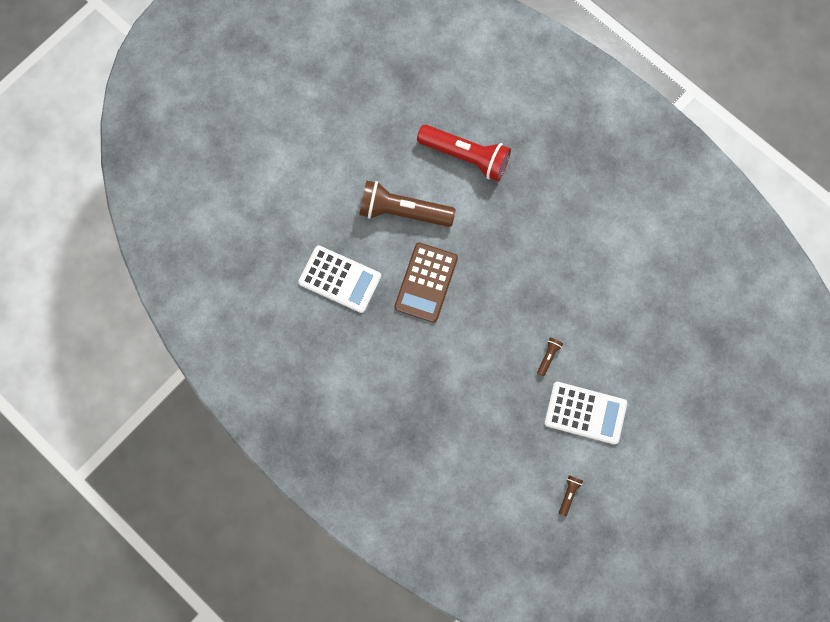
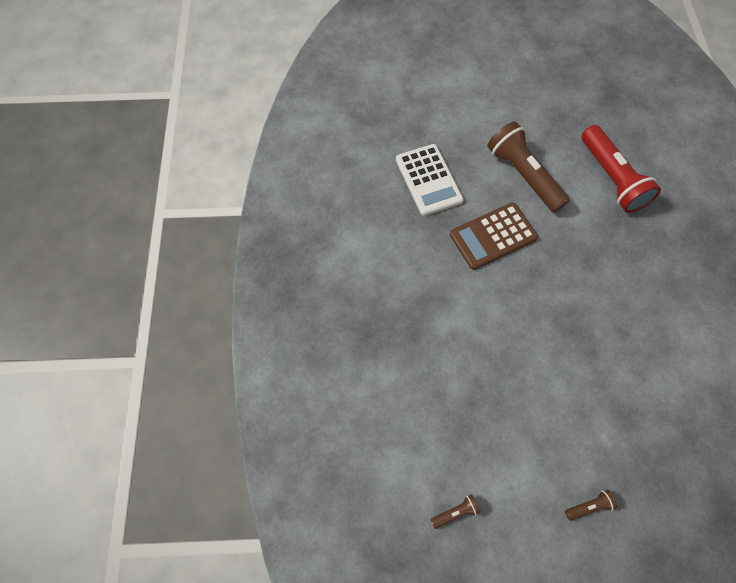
camera: 45 degrees right, 10 degrees down
(548, 356) = (544, 379): brown flashlight -> brown flashlight (589, 506)
(585, 413) = (536, 456): white calculator -> none

